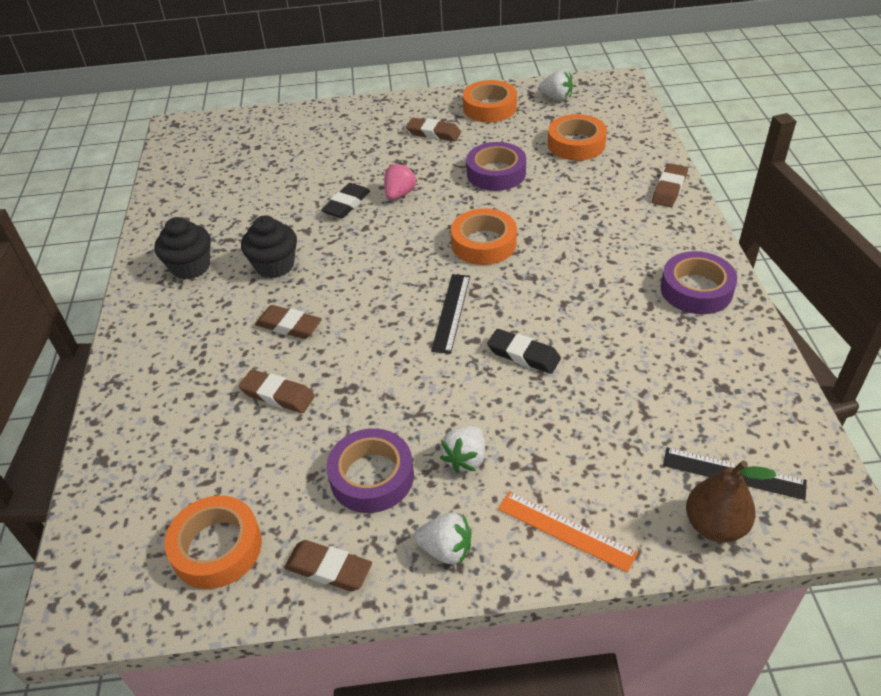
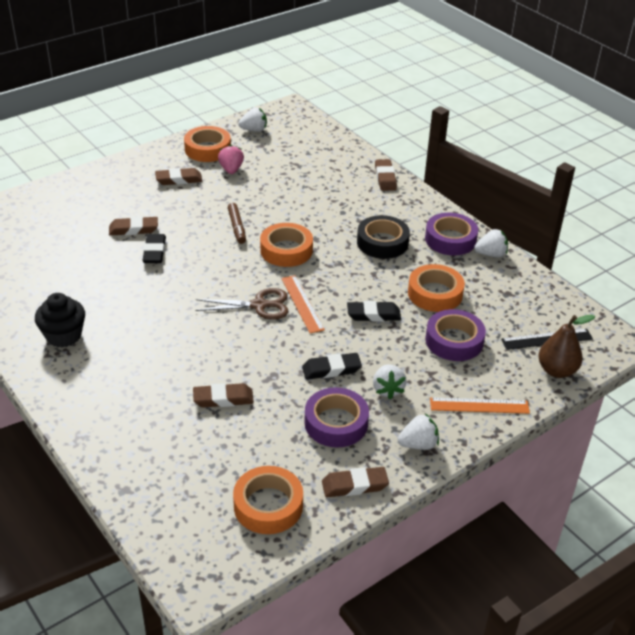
camera: 35 degrees left, 5 degrees down
(274, 265) = (136, 313): black cupcake -> none
(289, 326) = (188, 351): brown eraser -> brown eraser (133, 229)
(399, 194) = (191, 233): pink strawberry -> pink strawberry (231, 170)
(403, 299) = (259, 305): none -> brown scissors
(420, 406) = (331, 369): none -> black eraser
(451, 201) = (237, 227): none -> brown marker
(451, 312) = (302, 303): black ruler -> orange ruler
(496, 173) = (254, 198): purple tape -> purple tape (454, 341)
(576, 144) = (296, 162): orange tape -> orange tape (435, 293)
(604, 267) = (382, 242): none -> black tape
(738, 326) = (491, 254): none -> white strawberry

